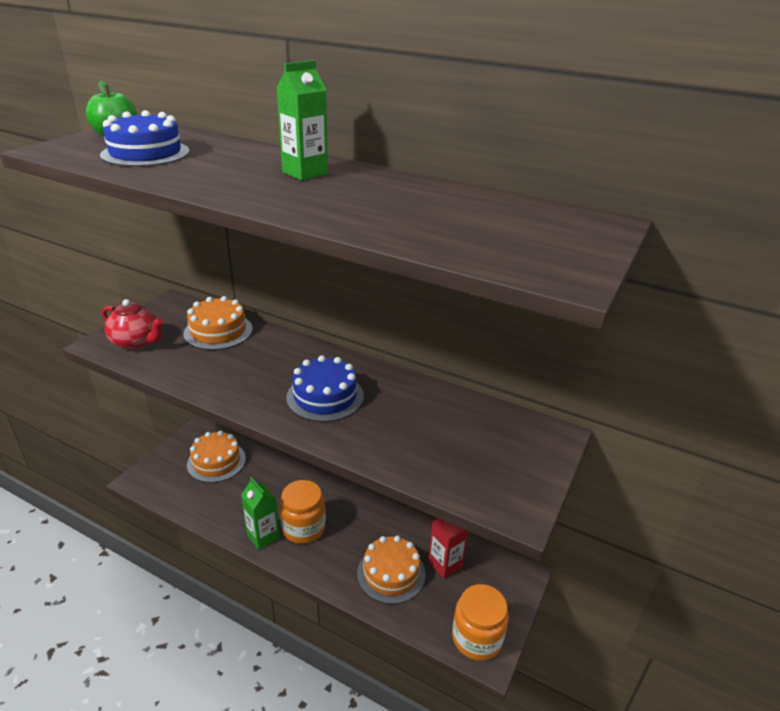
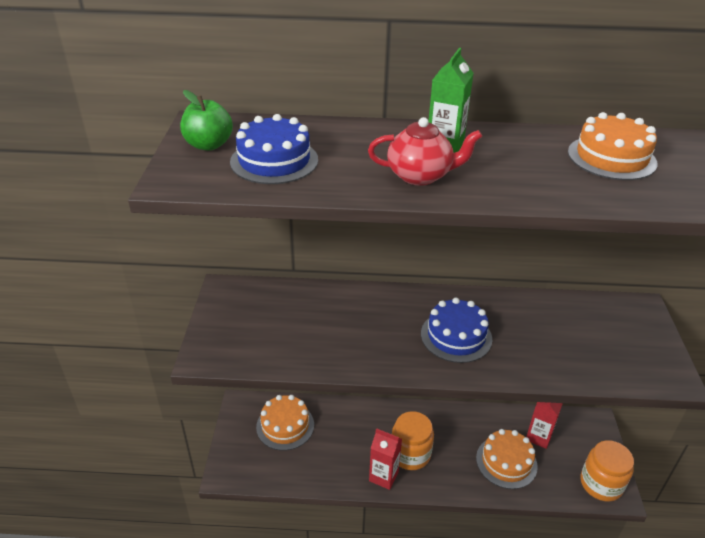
camera: 25 degrees left, 5 degrees up
(137, 342) = (238, 343): red teapot -> red teapot (420, 176)
(218, 331) = (302, 305): orange cake -> orange cake (611, 157)
(263, 536) = (383, 476): green carton -> red carton

